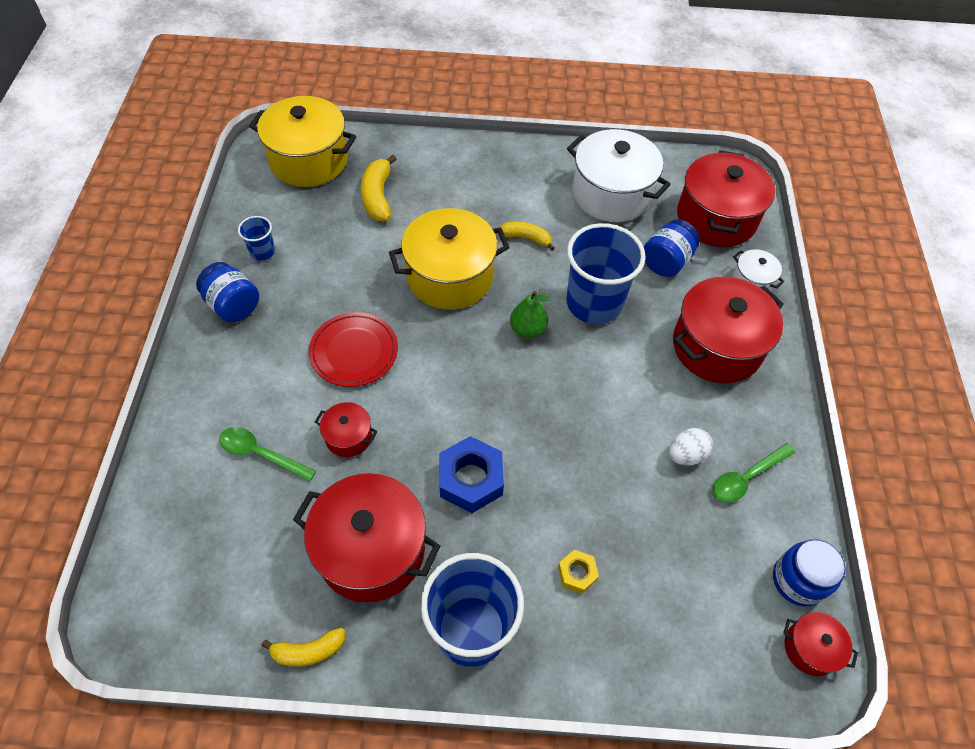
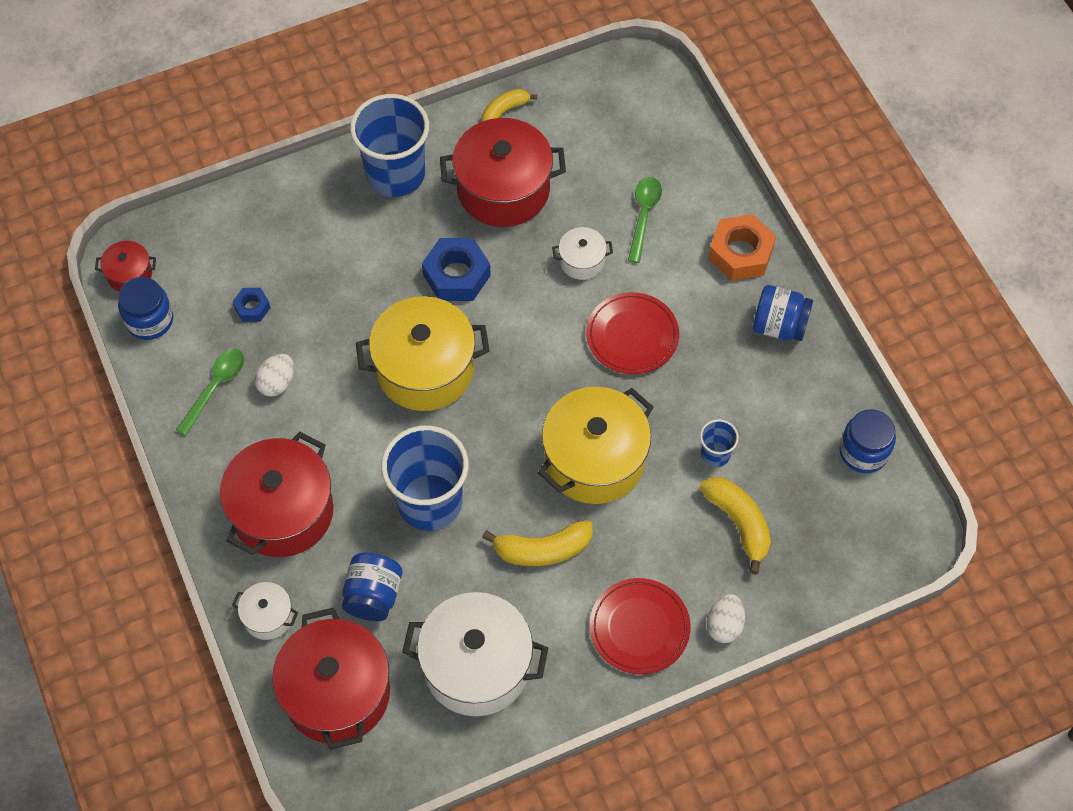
camera: 155 degrees right, 5 degrees up
(209, 377) = (740, 253): none -> orange nut
(256, 199) = (863, 452): none -> blue jar
(260, 453) = (644, 215): green spoon -> green spoon turned 75 degrees counterclockwise
(262, 251) = (802, 394): blue cup -> blue cup (715, 454)
(309, 160) = (853, 534): yellow pot -> yellow pot (425, 369)
(348, 437) = (582, 261): red pot -> white pot
(433, 150) = (724, 625): none -> white egg
(489, 170) = (639, 628): none -> red plate
(526, 238) = (542, 549): yellow banana -> yellow banana, size x1.50
(527, 329) = (482, 438): green pear -> none
(577, 573) = (333, 245): yellow nut -> none
(686, 543) = (252, 307): none -> blue nut

